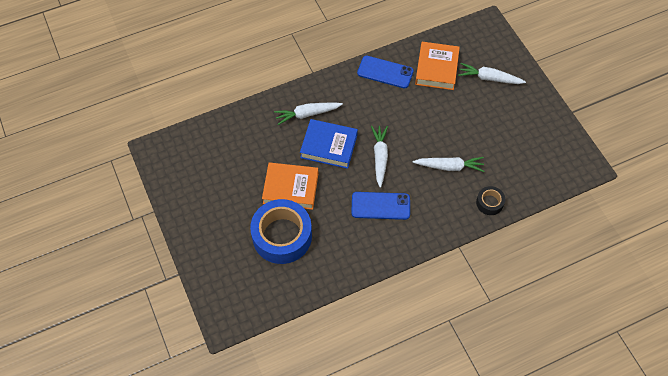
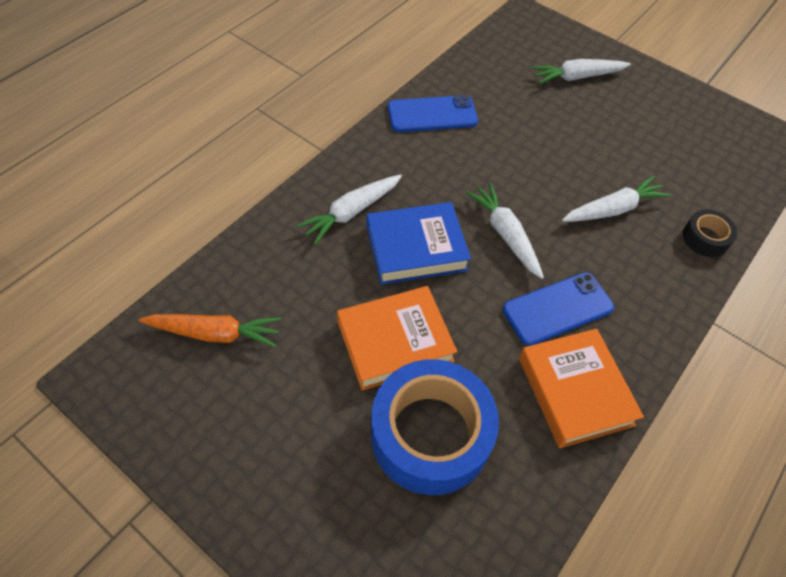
camera: 30 degrees left, 5 degrees down
(211, 150) = (215, 333): none -> orange carrot
(436, 68) = (500, 87): orange book -> orange book (575, 391)

